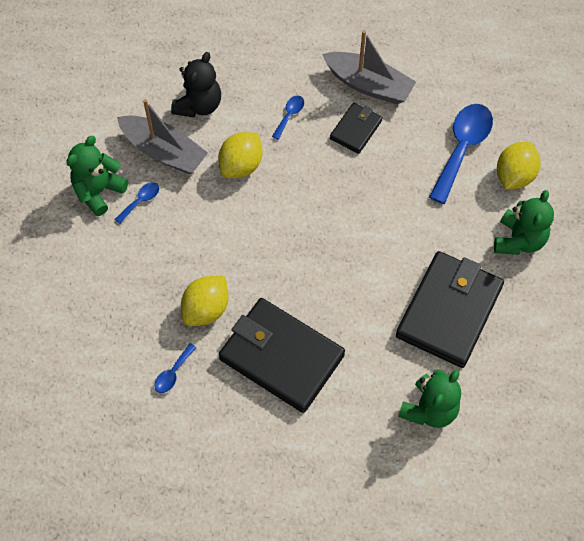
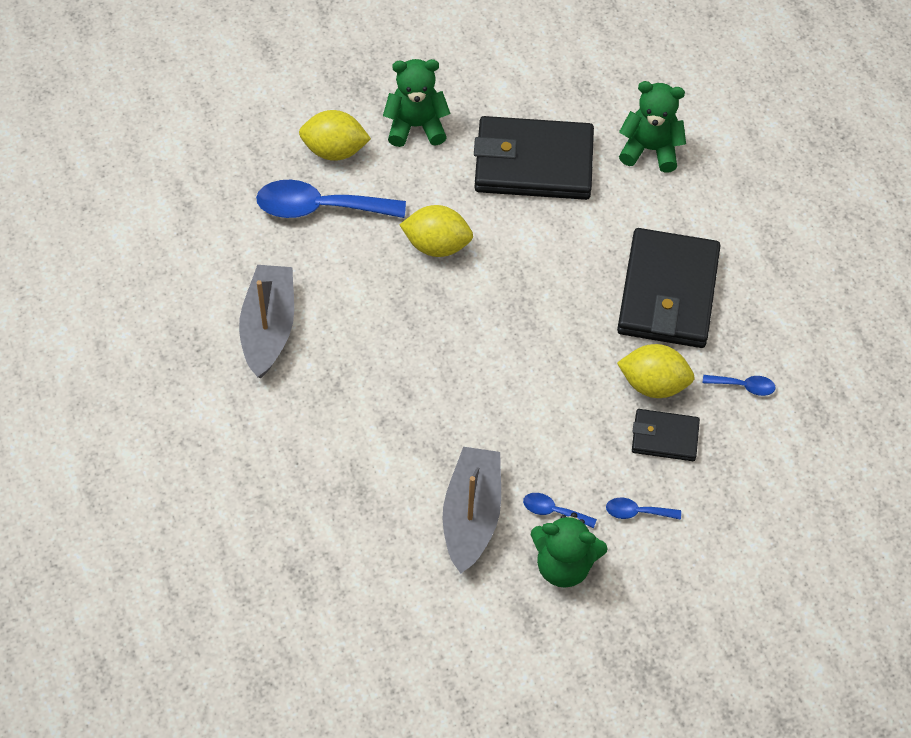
camera: 115 degrees left, 5 degrees down
(199, 105) = (383, 504): black teddy bear -> none
(241, 165) = (450, 422): yellow lemon -> yellow lemon (437, 245)
(289, 115) = (352, 396): blue spoon -> blue spoon (637, 512)
(356, 130) = (342, 320): black wallet -> black wallet (665, 437)

